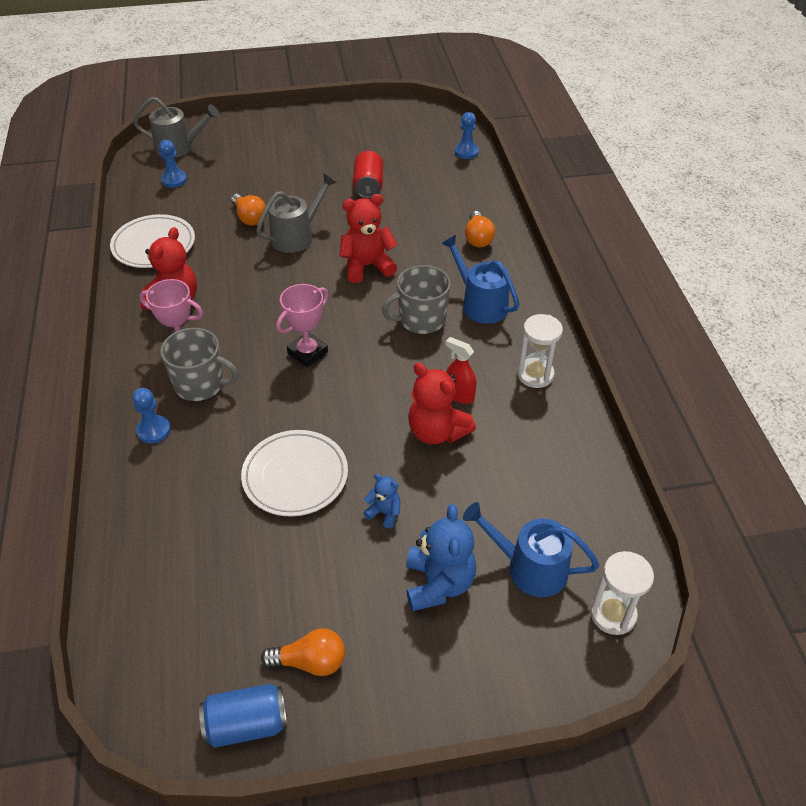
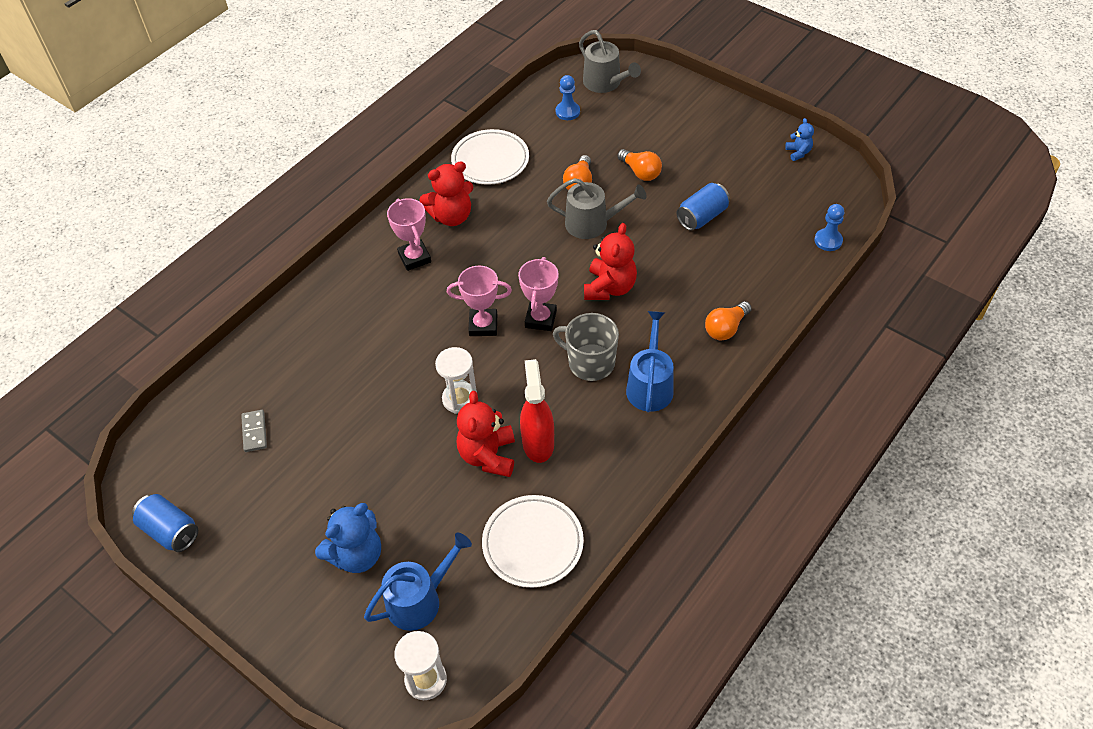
camera: 50 degrees right, 5 degrees up
(154, 430) = (332, 305): blue pawn -> none
(200, 384) = (394, 294): grey mug -> none
(216, 577) = (254, 432): none -> grey domino
(295, 476) = (368, 407): white plate -> white plate (533, 543)
(310, 662) = (237, 529): orange light bulb -> orange light bulb (640, 172)
(346, 318) = (540, 319): none -> pink trophy
(367, 266) = (609, 288): red teddy bear -> red teddy bear turned 75 degrees clockwise
(368, 186) = (702, 217): red can -> blue can
(384, 512) = (386, 480): blue teddy bear -> blue teddy bear (798, 152)
(459, 395) = (538, 443): red spray bottle -> red spray bottle, size x1.56
(530, 568) = (419, 600): blue watering can -> blue watering can turned 75 degrees clockwise
(535, 374) = (611, 475): white hourglass -> white hourglass (460, 399)

